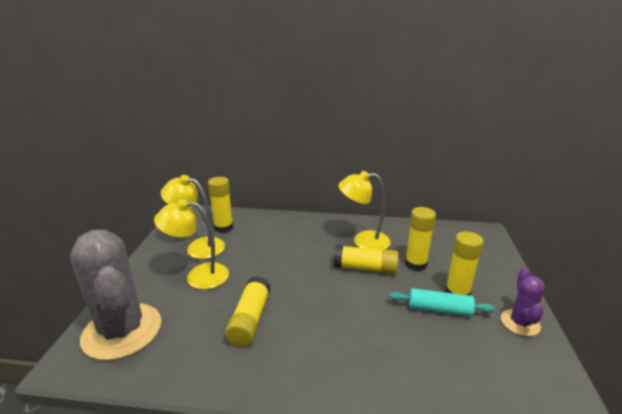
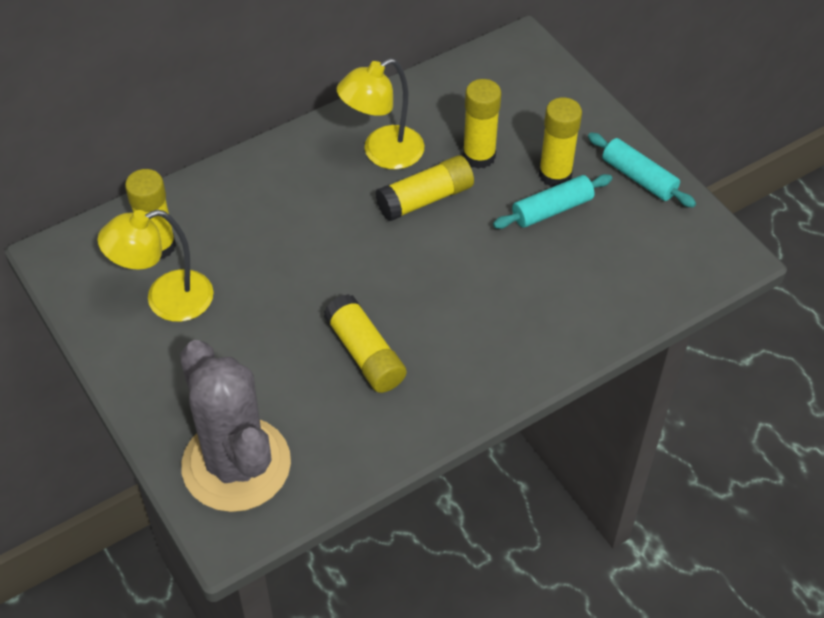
camera: 40 degrees left, 25 degrees up
(122, 331) = (236, 464): grey cactus -> grey cactus turned 45 degrees clockwise
(198, 276) = (229, 342): yellow lamp -> none
(520, 323) = (639, 178): purple cactus -> turquoise rolling pin

